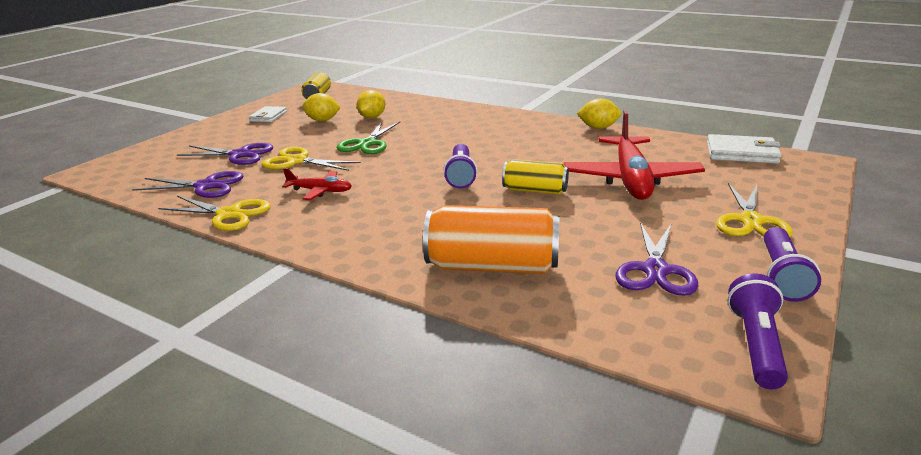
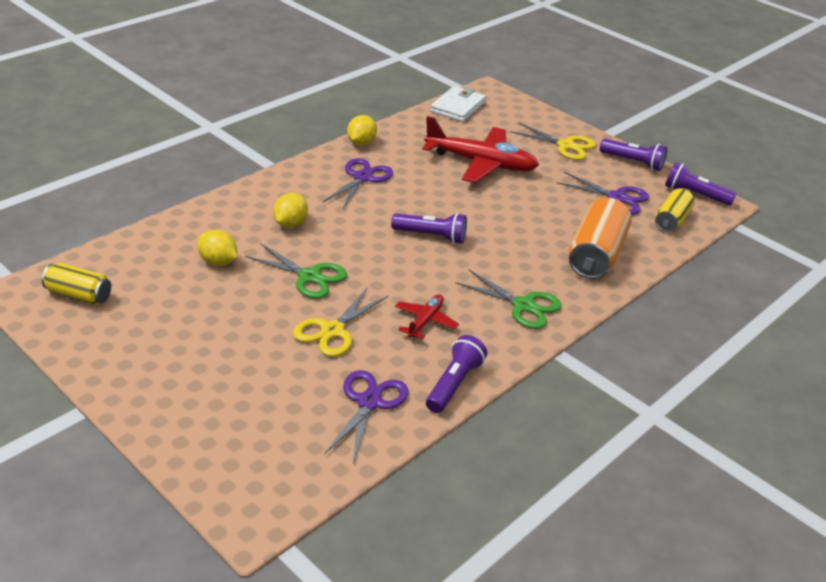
camera: 80 degrees left, 10 degrees up
(229, 214) = (454, 384): yellow scissors -> purple flashlight
(240, 155) = (281, 375): purple scissors -> purple scissors (362, 178)
(268, 116) = (138, 346): white wallet -> none
(322, 120) = (196, 300): yellow lemon -> yellow lemon (291, 223)
(362, 232) = (523, 306): none -> green scissors
(535, 190) = (481, 208): yellow can -> yellow can (671, 220)

